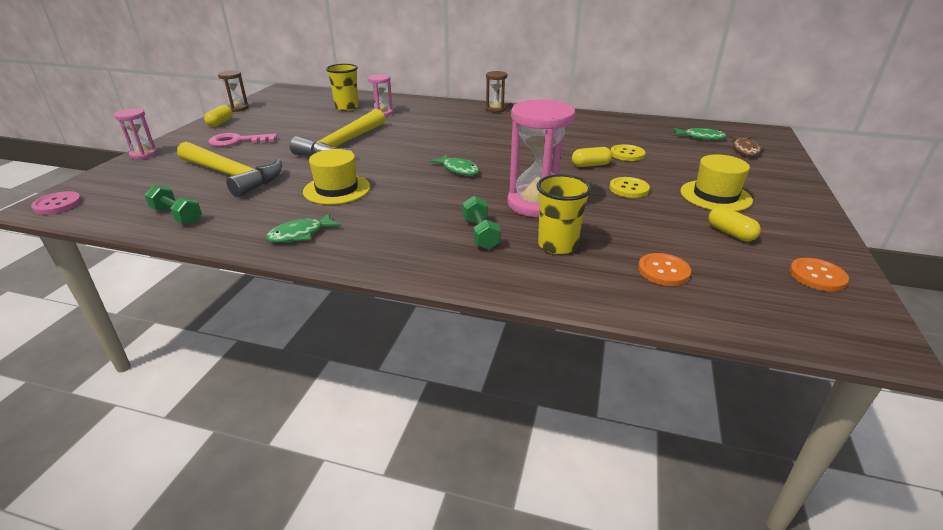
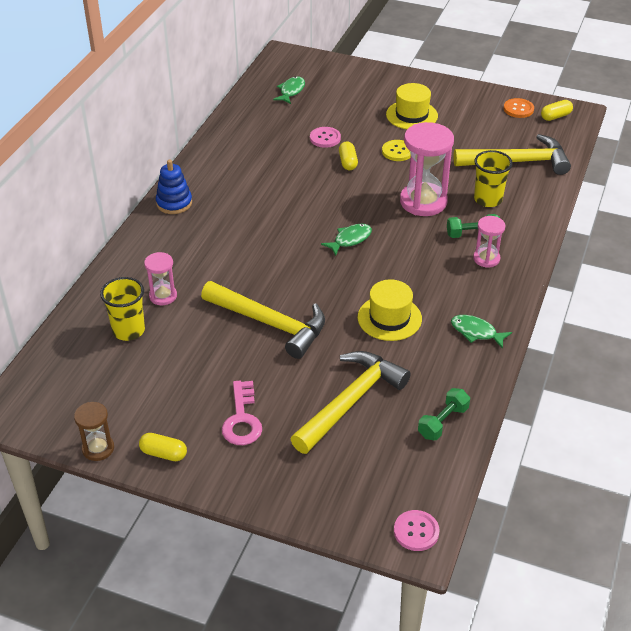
camera: 85 degrees left, 10 degrees up
(144, 154) = (274, 503): pink hourglass -> pink hourglass (486, 259)
(300, 234) = (476, 332): green fish -> green fish turned 150 degrees clockwise
(495, 109) = (174, 203): brown hourglass -> blue stacking toy
(627, 154) = (325, 138): yellow button -> pink button
(663, 271) = (517, 162): orange button -> yellow hammer
(730, 233) = (468, 124): yellow capsule -> yellow capsule (555, 116)
(745, 150) = (324, 77): brown fish -> none

